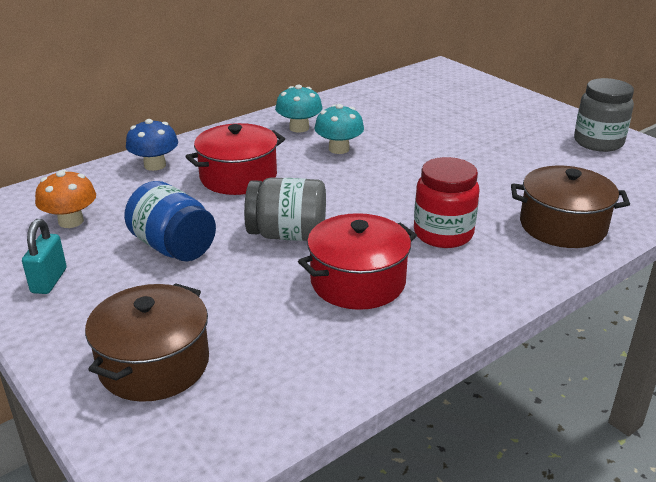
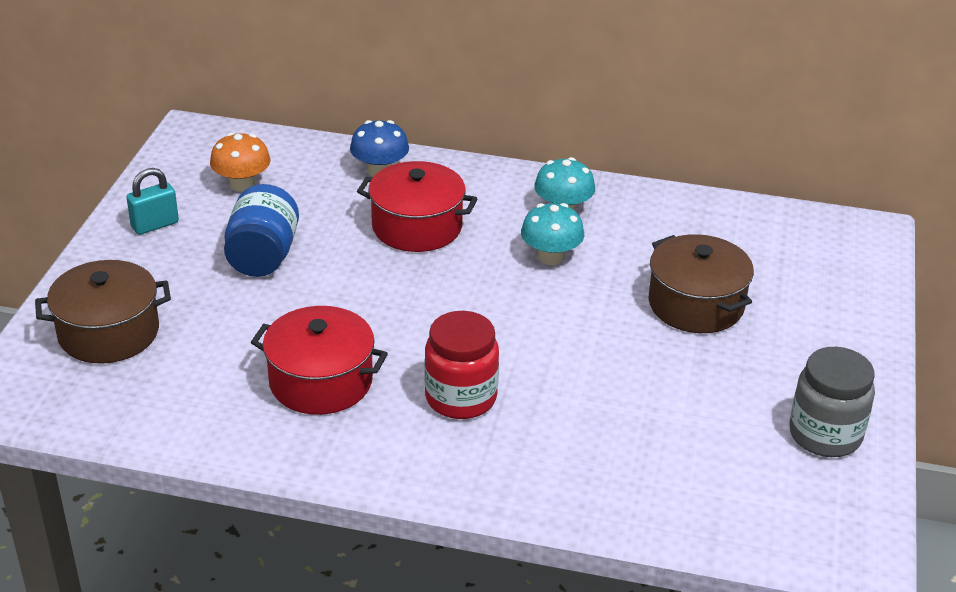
camera: 50 degrees right, 5 degrees up
(287, 235) = (351, 306): grey jar -> none
(562, 226) = (573, 474): brown pot -> brown pot (696, 304)

